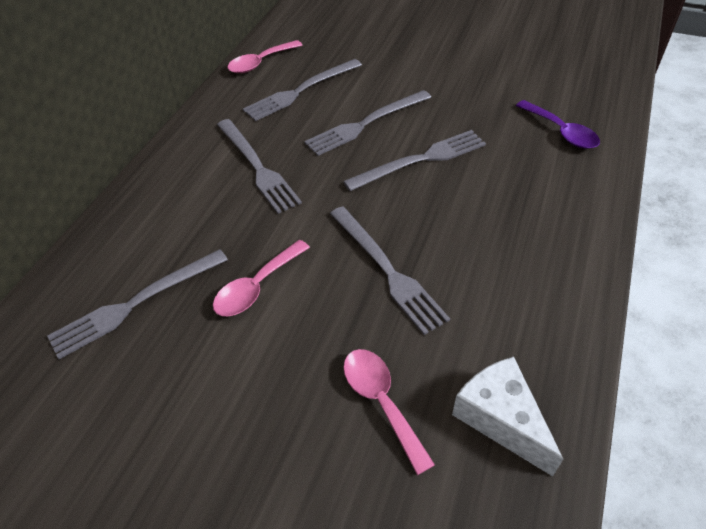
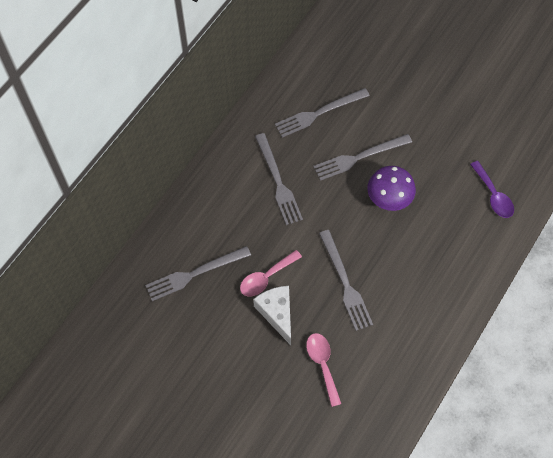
camera: 10 degrees right, 15 degrees up
(260, 63) = (293, 75): pink spoon -> none
(420, 160) = (388, 200): grey fork -> purple mushroom
(500, 419) = (382, 387): white cheese -> white cheese (277, 313)

